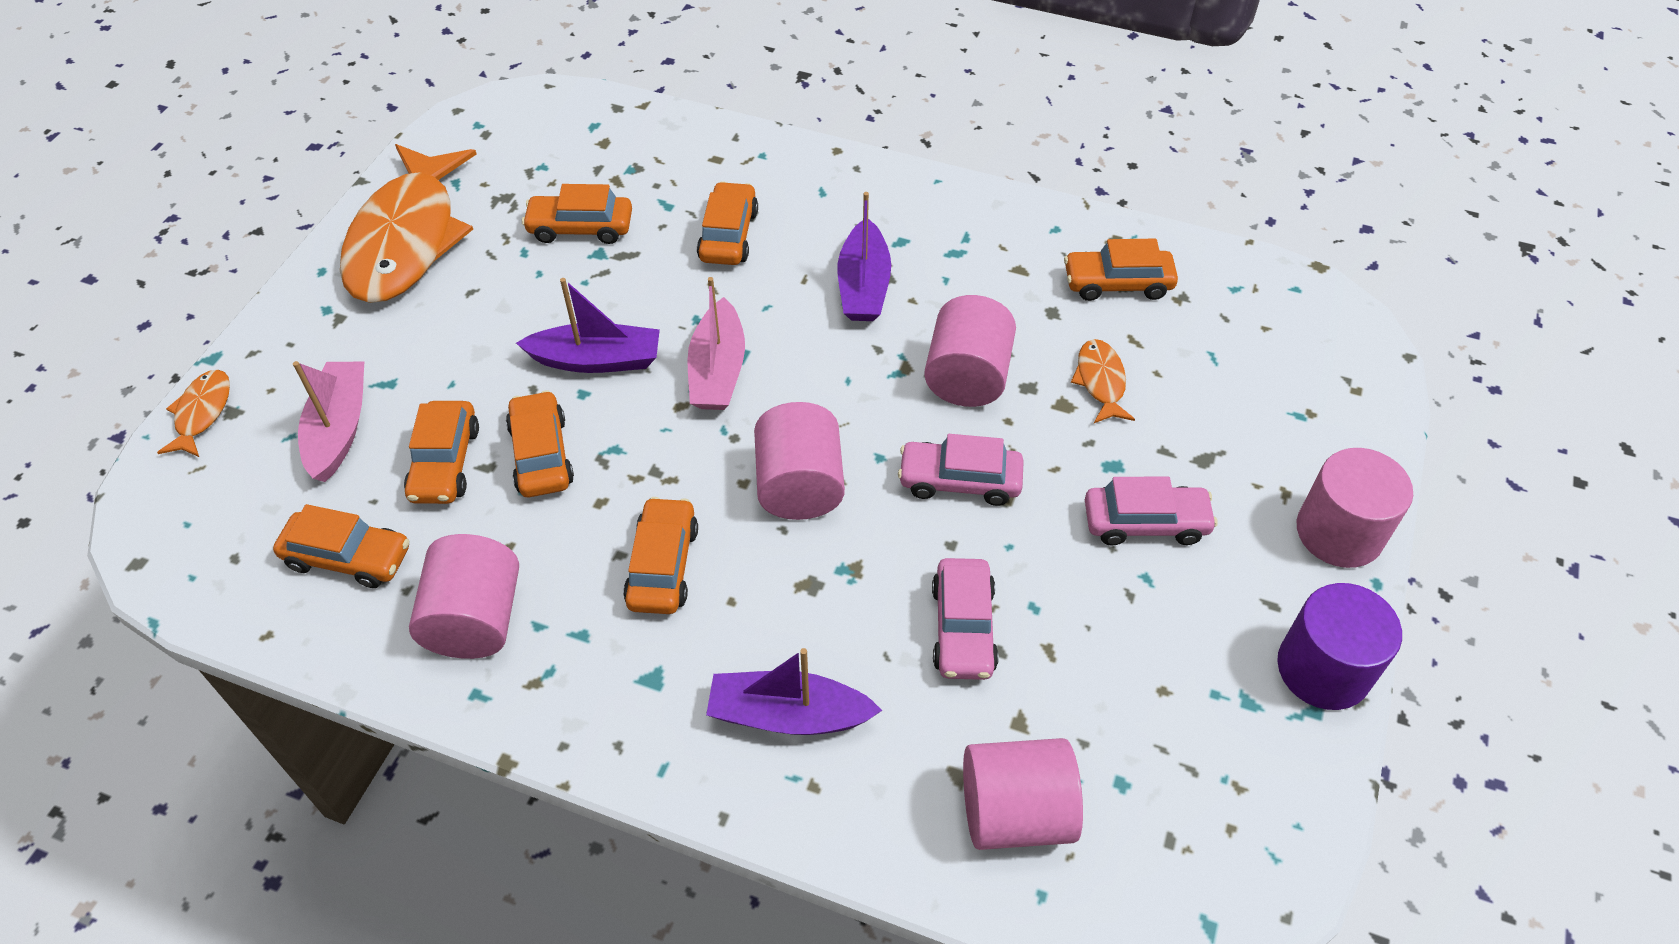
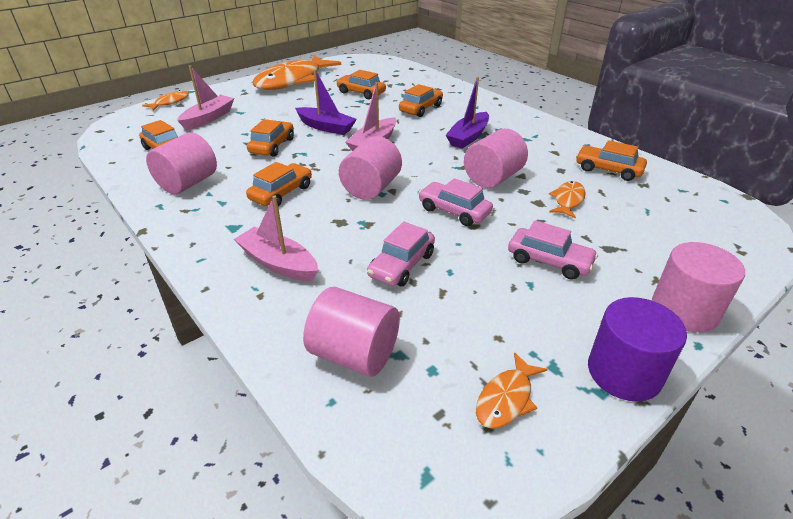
camera: 30 degrees right, 15 degrees down
(445, 463) = (233, 137): orange car -> none
(788, 715) = (278, 263): purple boat -> pink boat
(1226, 778) = (506, 399): none -> orange fish

